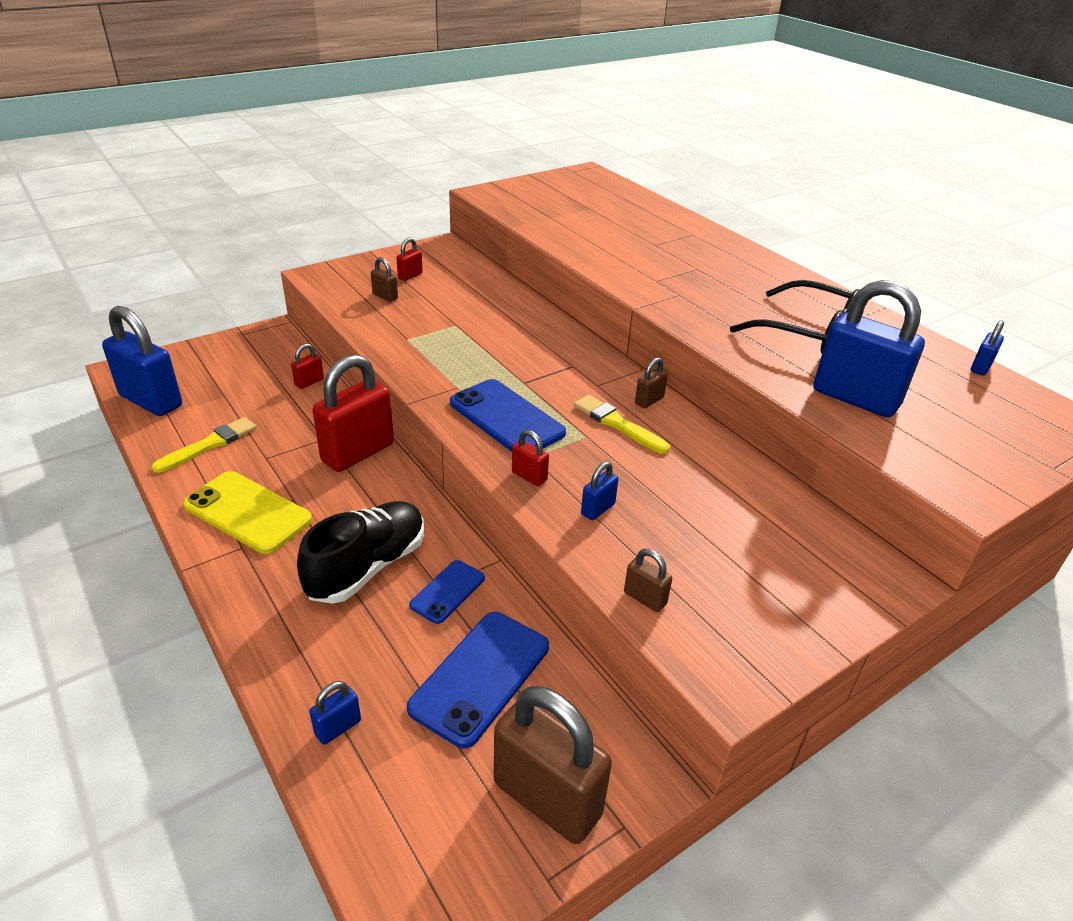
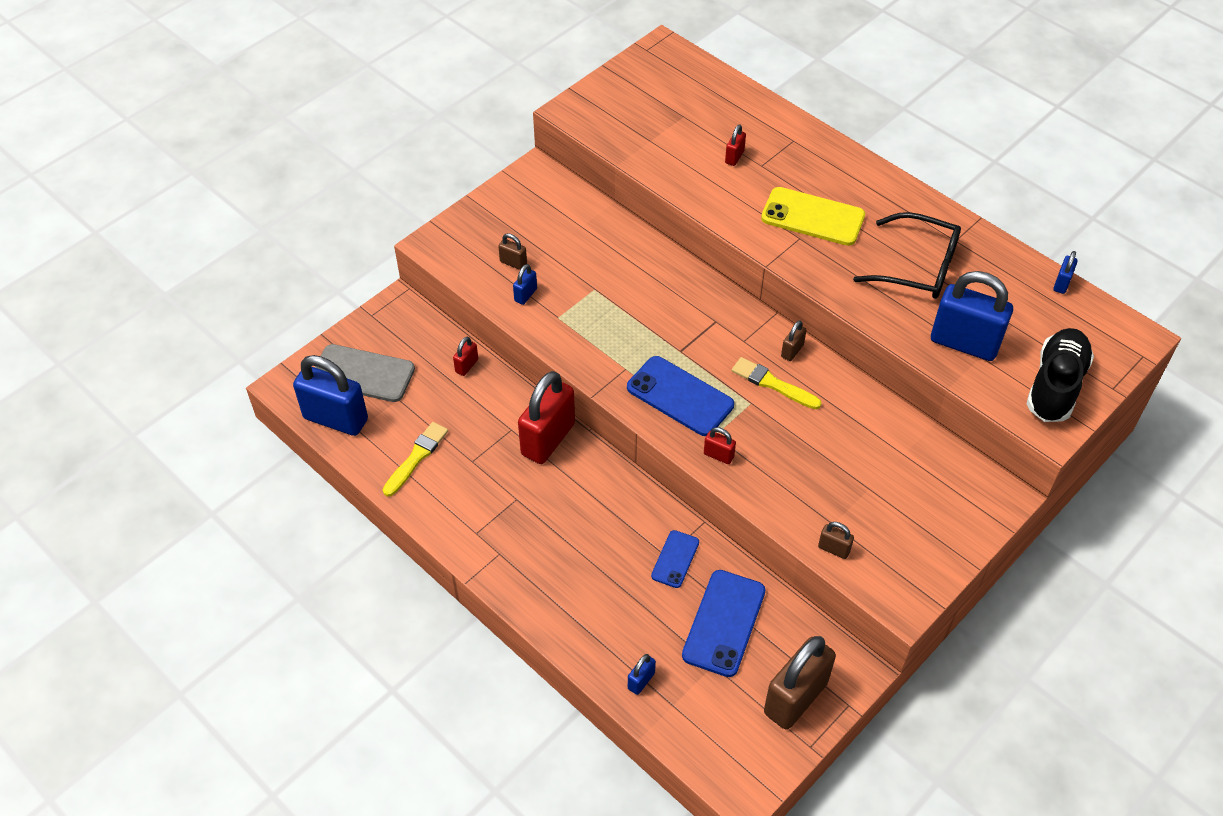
camera: 10 degrees left, 15 degrees up
(204, 372) = (363, 373): none -> grey phone
(248, 512) = (487, 520): yellow phone -> yellow phone (812, 217)
(367, 567) = (605, 550): black shoe -> black shoe (1055, 386)
(410, 276) = (524, 227): red padlock -> red padlock (734, 157)
(547, 799) = (795, 698): brown padlock -> brown padlock turned 75 degrees counterclockwise
(598, 509) = (780, 476): blue padlock -> blue padlock (525, 295)

